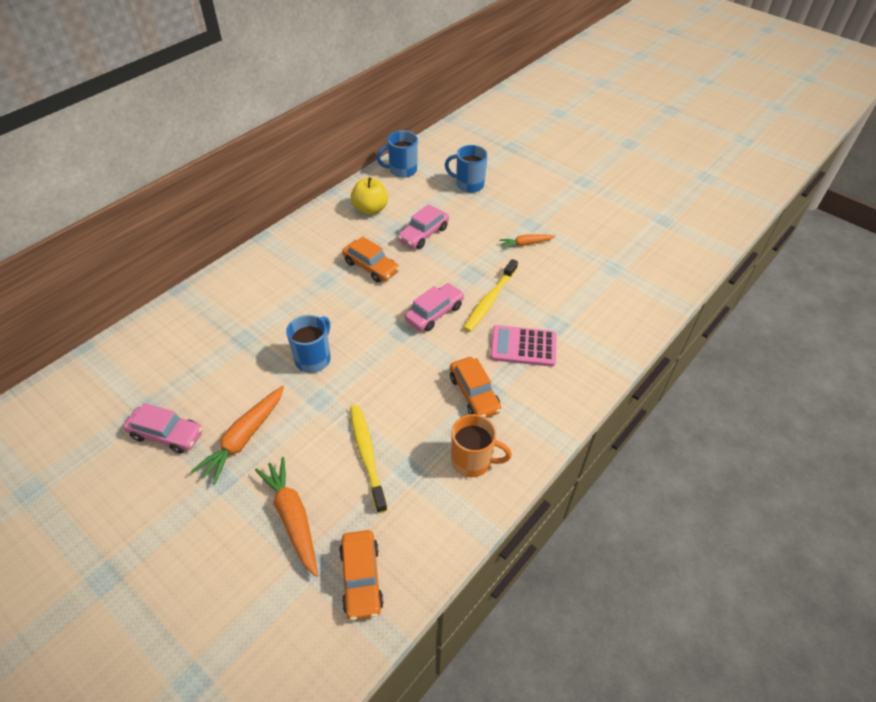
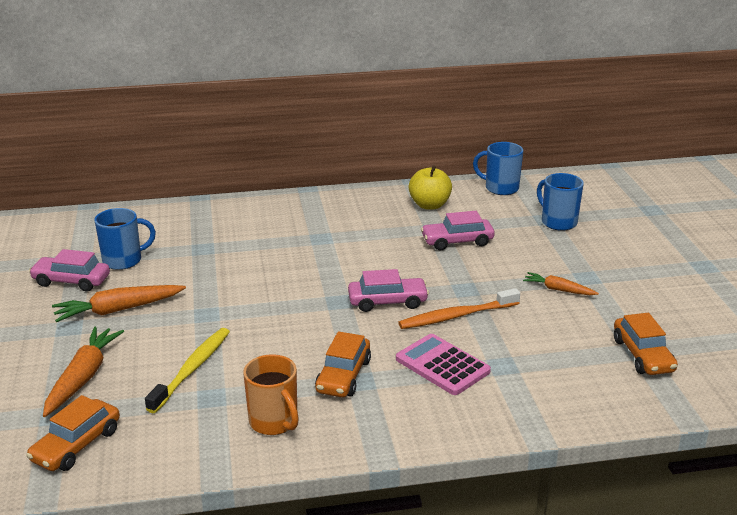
camera: 40 degrees right, 20 degrees down
(167, 434) = (71, 281): pink car -> pink car turned 135 degrees clockwise
(313, 358) = (238, 285): blue mug -> blue mug (124, 260)
(371, 267) = (373, 245): orange car -> orange car (642, 355)
(489, 300) = (456, 316): yellow toothbrush -> orange toothbrush

